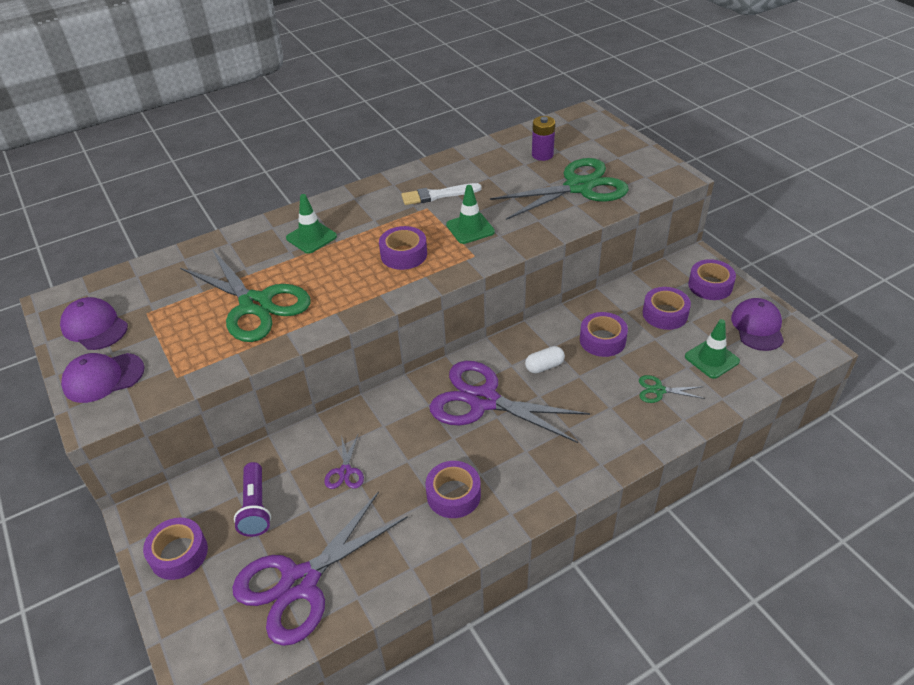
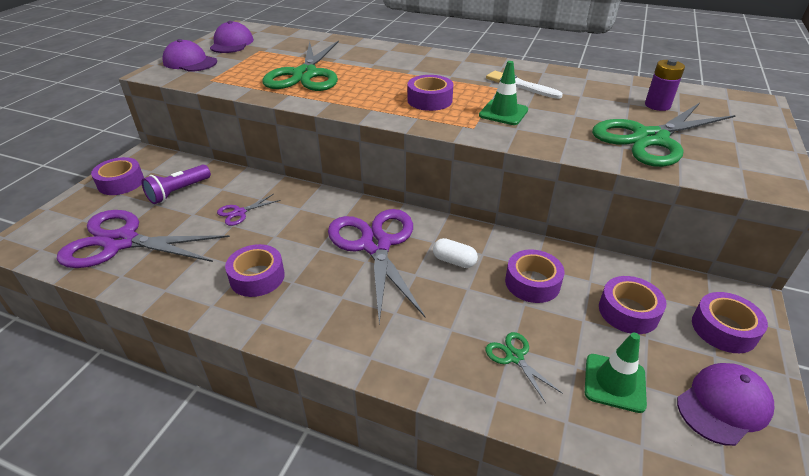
camera: 50 degrees right, 5 degrees down
(311, 237) = (398, 64): green traffic cone -> none
(579, 187) = (650, 139): green scissors -> green scissors turned 120 degrees clockwise

